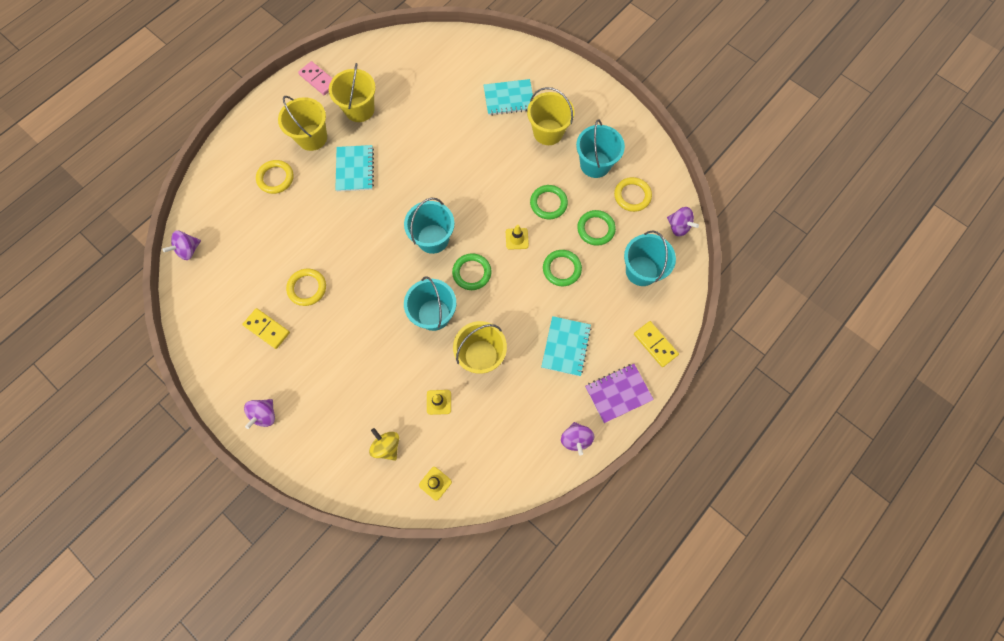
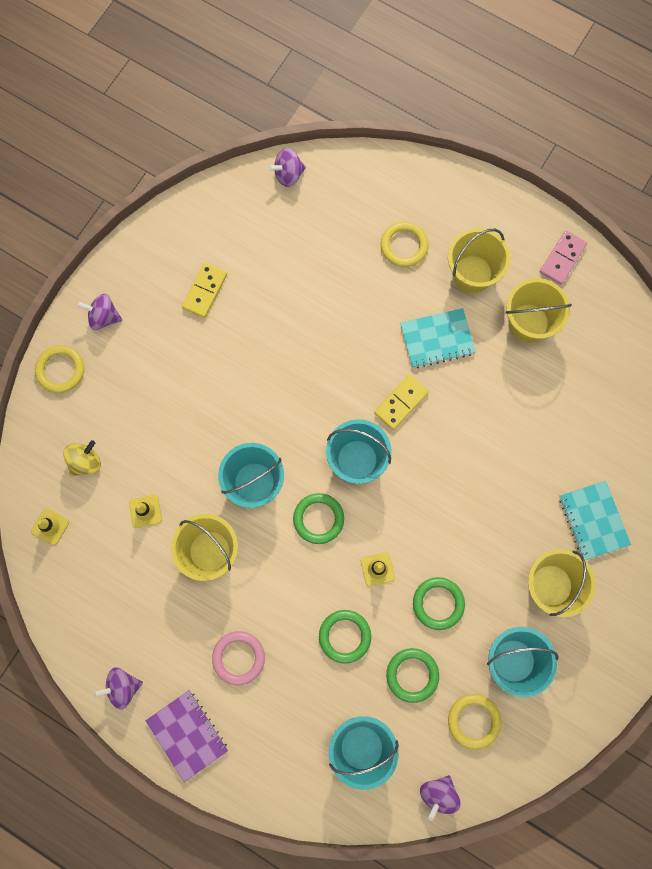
camera: 80 degrees right, 5 degrees up
(188, 250) = (288, 175): purple spinning top -> purple spinning top turned 60 degrees counterclockwise
(307, 288) = (263, 323): yellow ring -> yellow ring (60, 370)
(566, 346) = (238, 658): turquoise notebook -> pink ring
(655, 344) = (260, 777): yellow domino -> yellow domino (401, 403)

